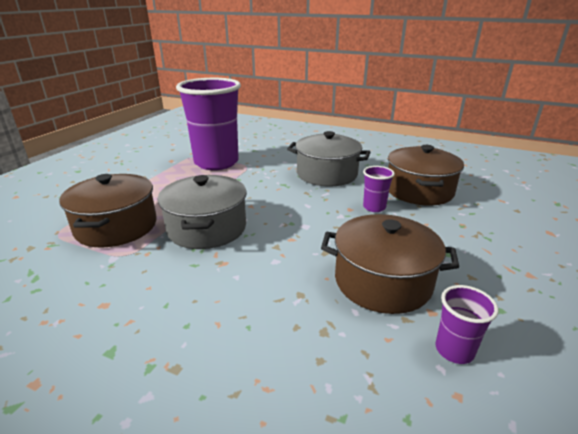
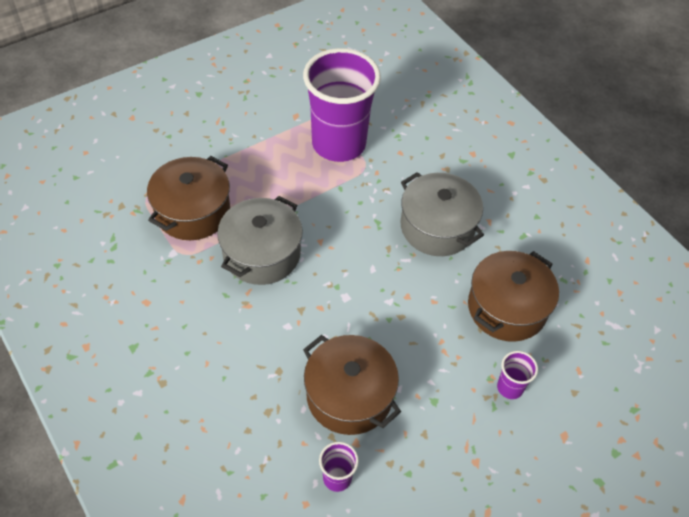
camera: 30 degrees right, 25 degrees up
(374, 207) = (432, 307): purple cup -> purple cup (510, 387)

